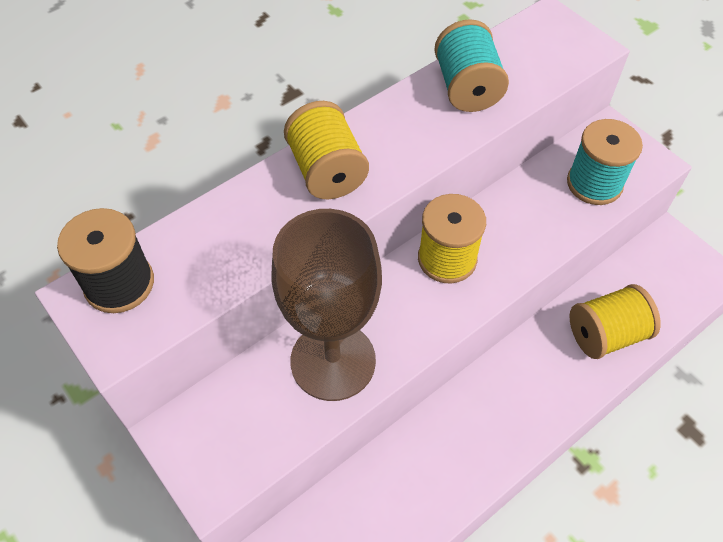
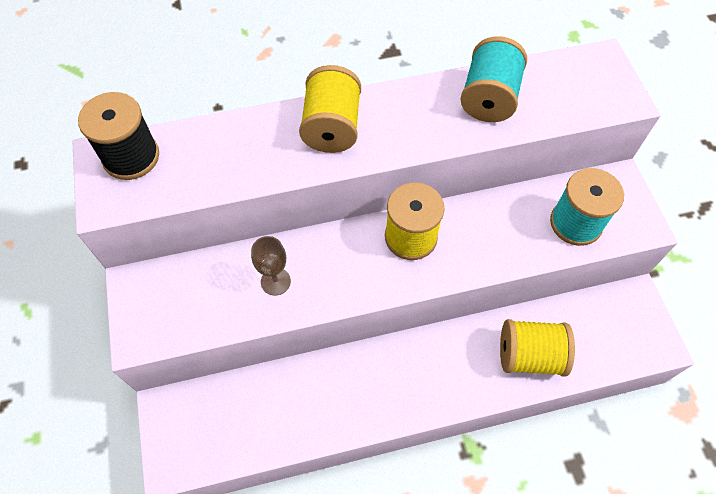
camera: 25 degrees right, 5 degrees up
(333, 361) = (275, 281): brown goblet -> brown goblet, size x0.41

